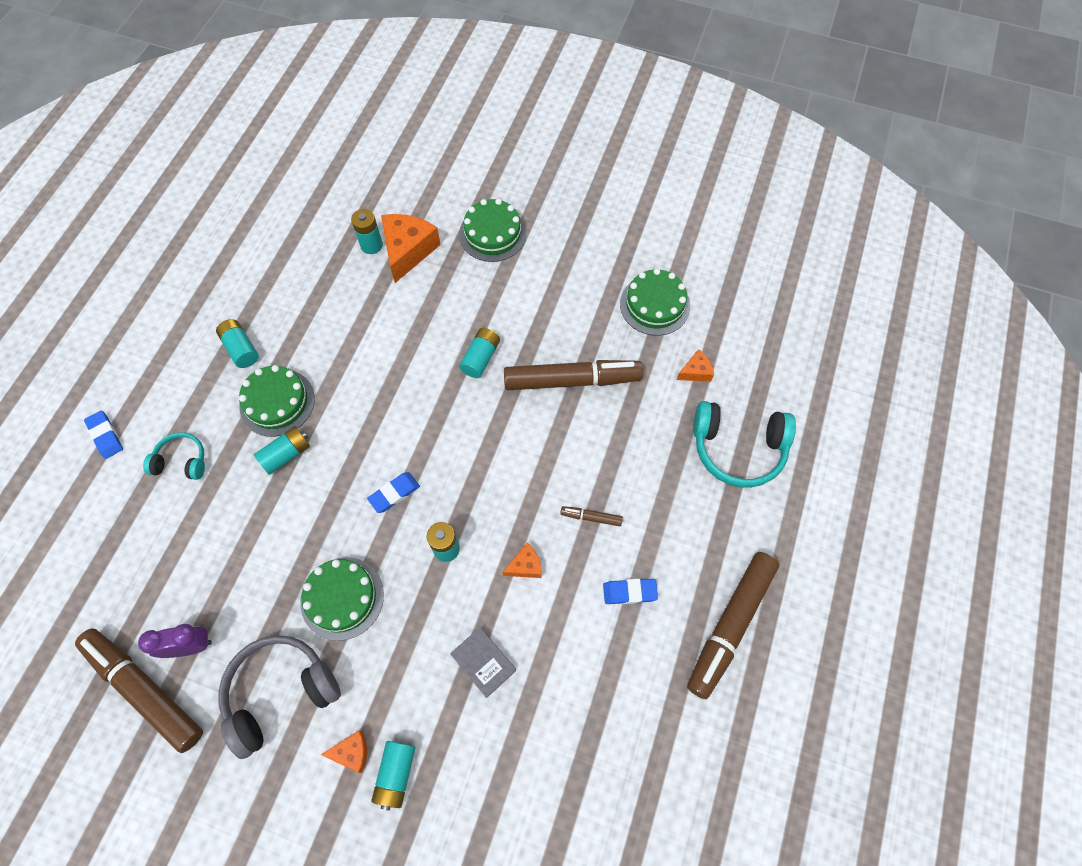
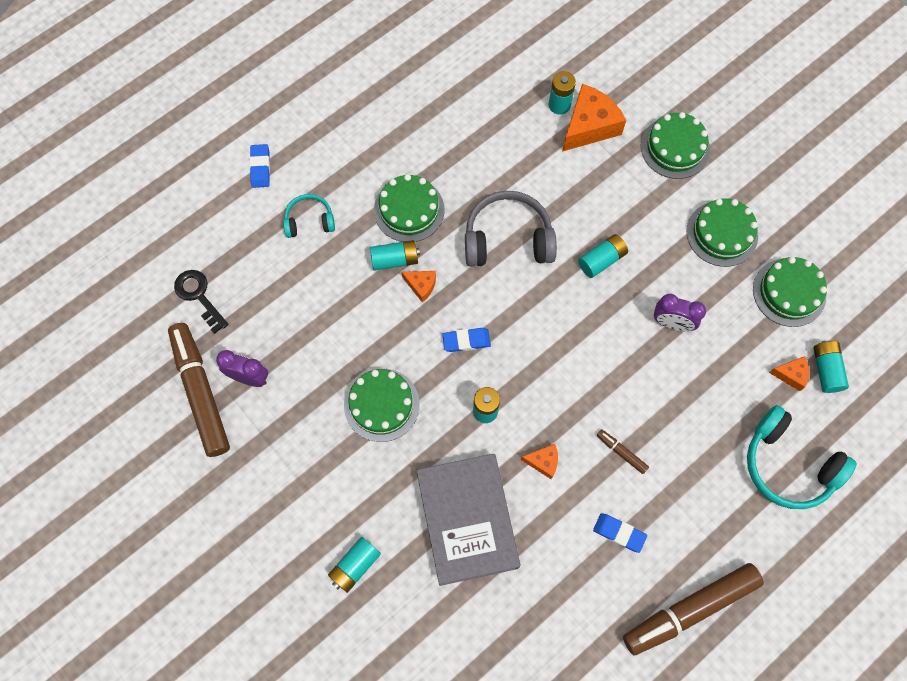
camera: 30 degrees right, 5 degrees up
(97, 593) = (199, 296): none -> black key
(181, 461) = (309, 221): turquoise headphones -> turquoise headphones turned 45 degrees counterclockwise
(241, 349) = (401, 146): turquoise battery -> turquoise battery (826, 370)
(280, 693) = (298, 453): grey headphones -> grey headphones (508, 239)
(352, 752) = (330, 529): orange cheese -> orange cheese (421, 286)
(483, 662) = (467, 520): grey book -> grey book, size x2.23
(572, 284) = (722, 233): none -> green cake
(572, 380) = (672, 323): brown marker -> purple clock

